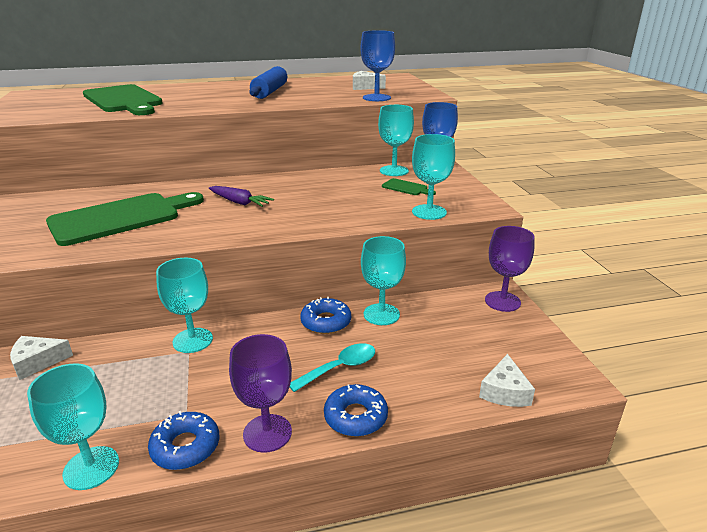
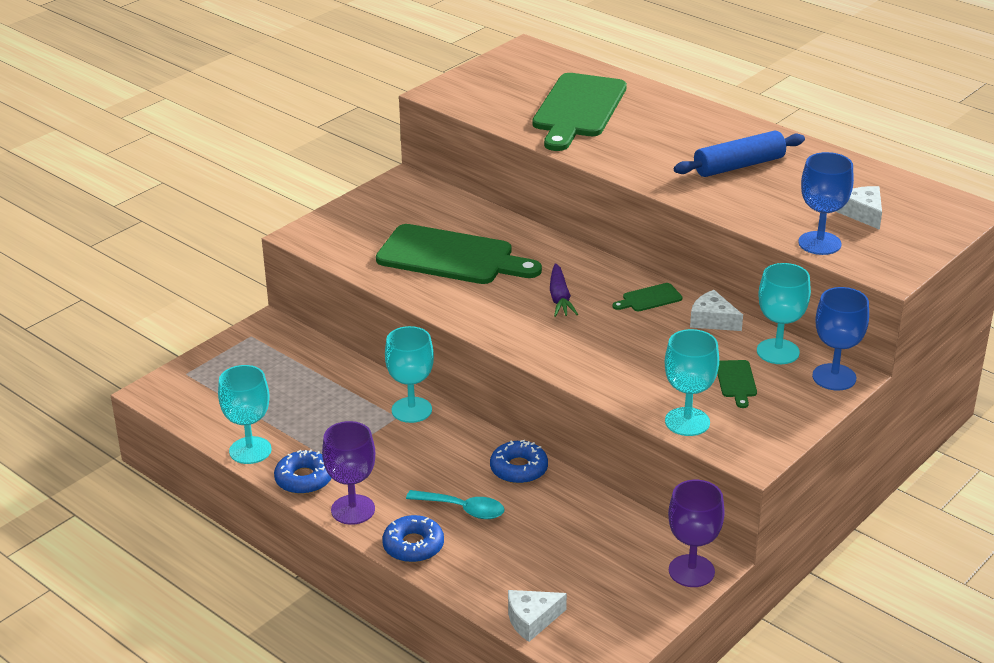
camera: 55 degrees right, 5 degrees up
(37, 362) = (309, 354): white cheese -> white cheese (712, 320)
(289, 181) = (649, 298): none -> green cutting board
(381, 314) = (570, 497): turquoise goblet -> none

